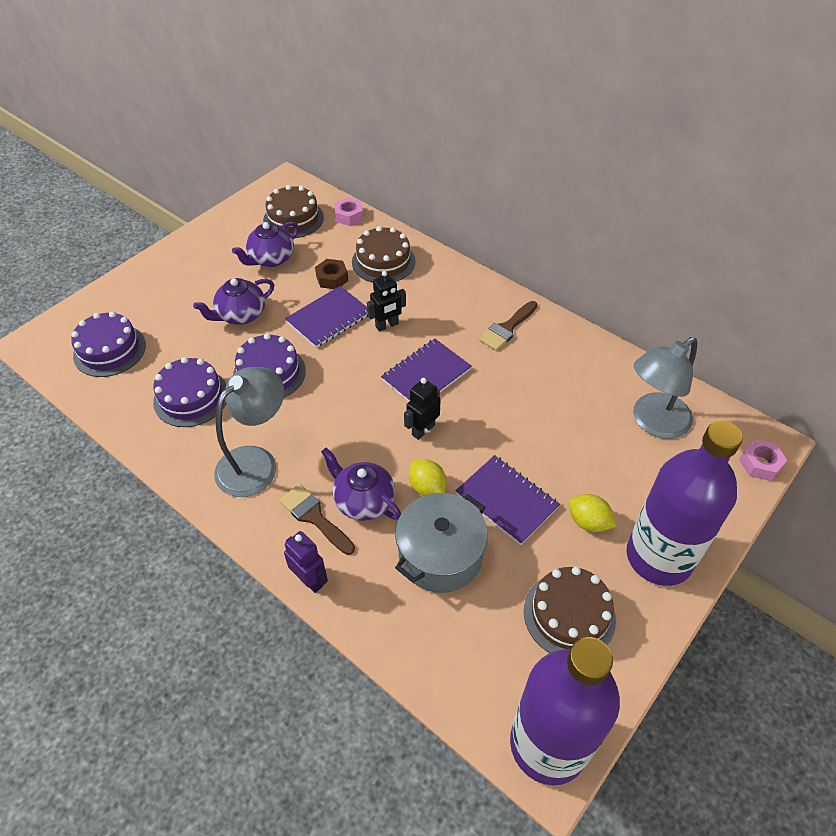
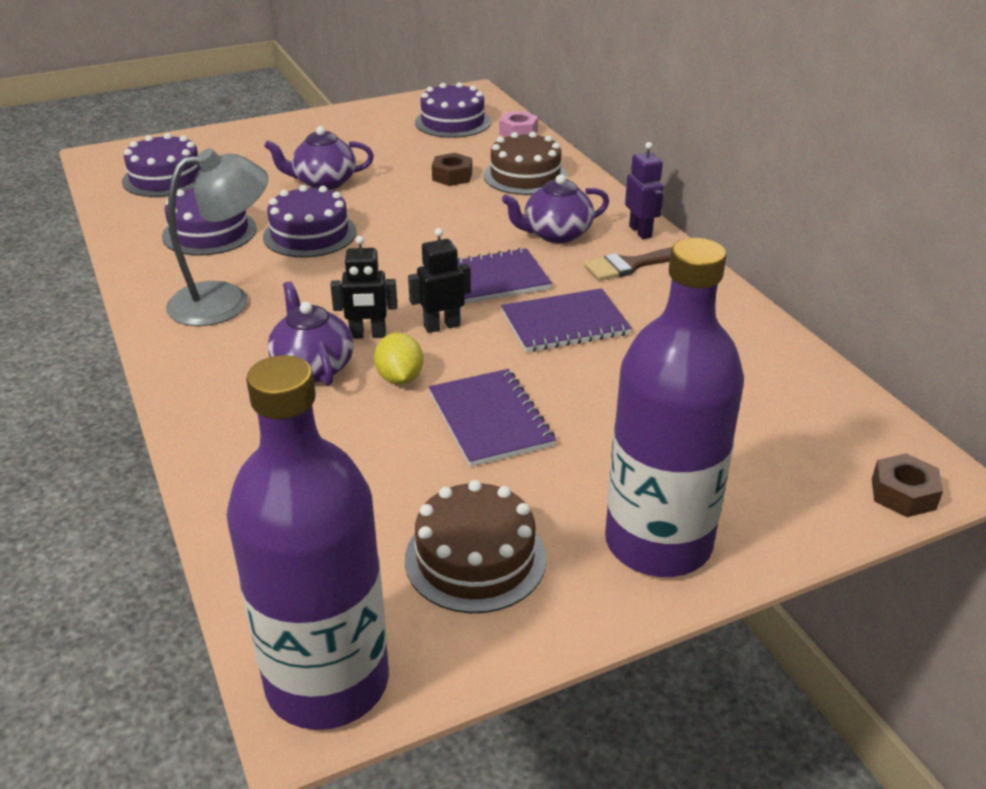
camera: 25 degrees right, 15 degrees down
(271, 259) = (398, 147): purple teapot -> purple teapot (556, 234)
(293, 219) = (452, 122): brown cake -> purple cake
(310, 580) = (187, 416): purple robot -> purple robot (640, 231)
(314, 517) = (244, 364): brown brush -> none
(328, 318) = (418, 206): purple notebook -> purple notebook (565, 323)
(387, 325) = (481, 228): black robot -> black robot (368, 335)
(440, 555) = (359, 444): grey pot -> none
(588, 522) = (584, 474): yellow lemon -> none
(653, 422) = (764, 404): grey lamp -> none
(760, 464) = (903, 494): pink nut -> brown nut

